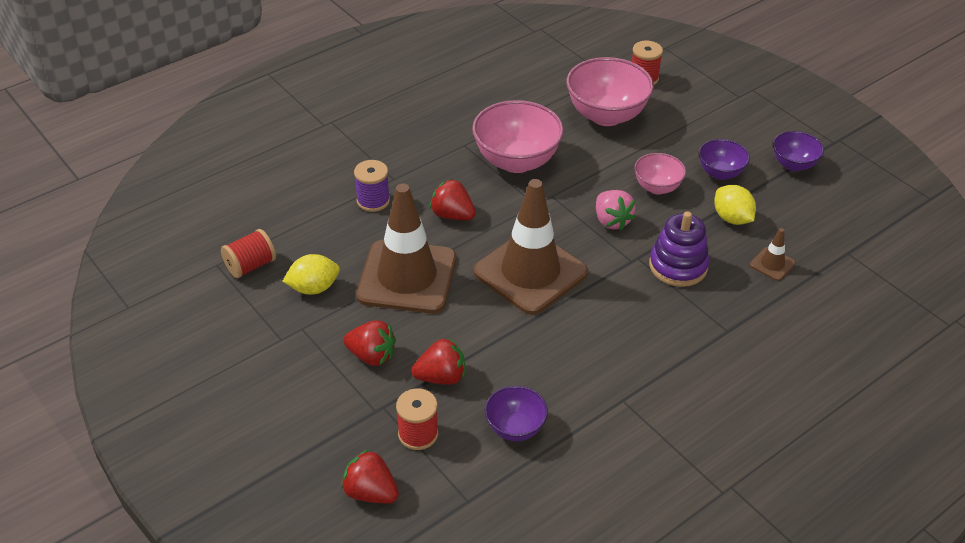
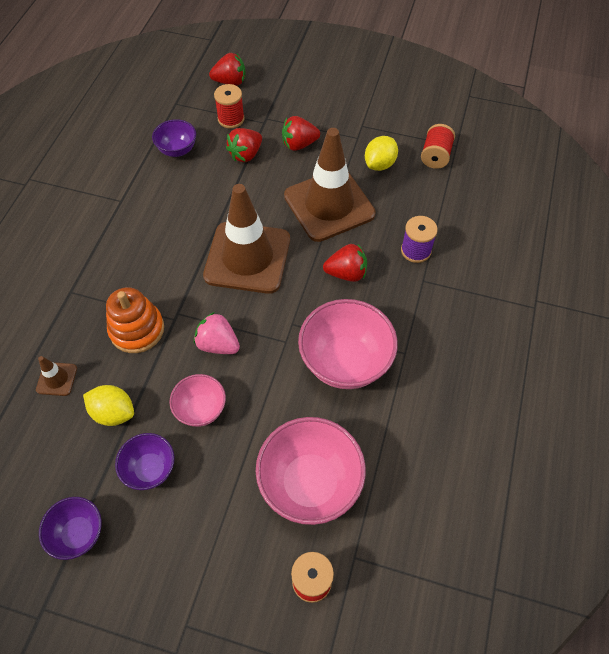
camera: 145 degrees right, 15 degrees up
(678, 266) = (137, 329): purple stacking toy -> orange stacking toy

